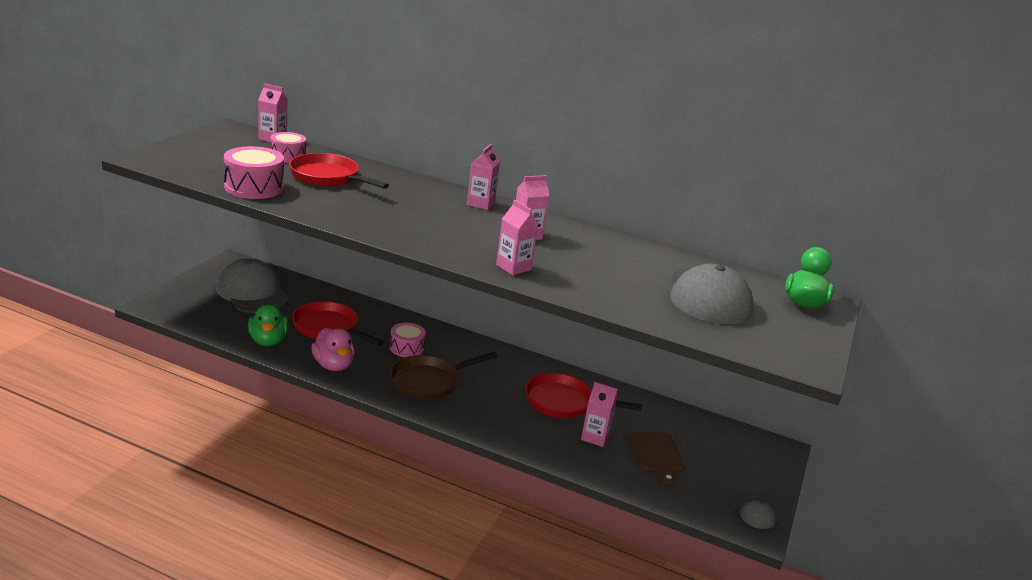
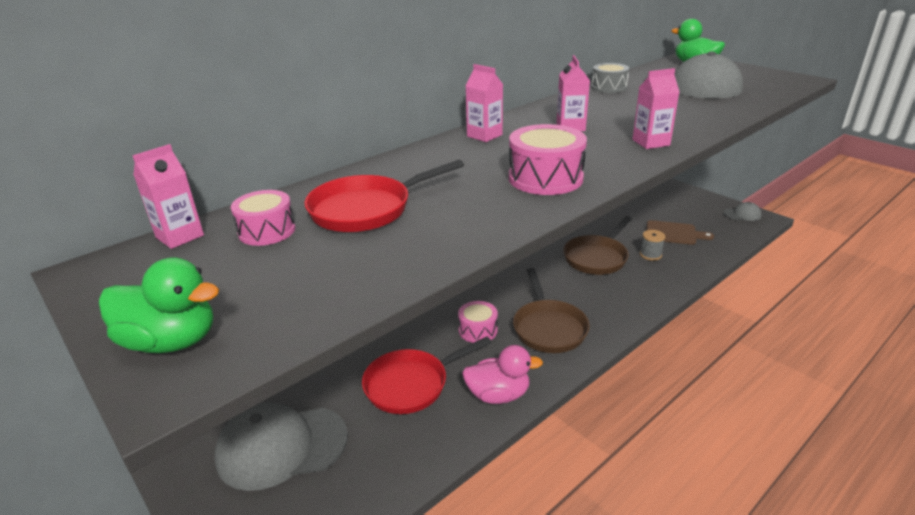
camera: 60 degrees left, 5 degrees up
(254, 187) = (379, 270): pink drum -> pink drum (545, 178)
(268, 341) = (421, 448): green duck -> green duck (171, 341)
(563, 402) = (597, 257): red pan -> brown pan
(595, 437) = (650, 255): pink carton -> grey spool
(659, 253) = (608, 87): none -> grey drum

